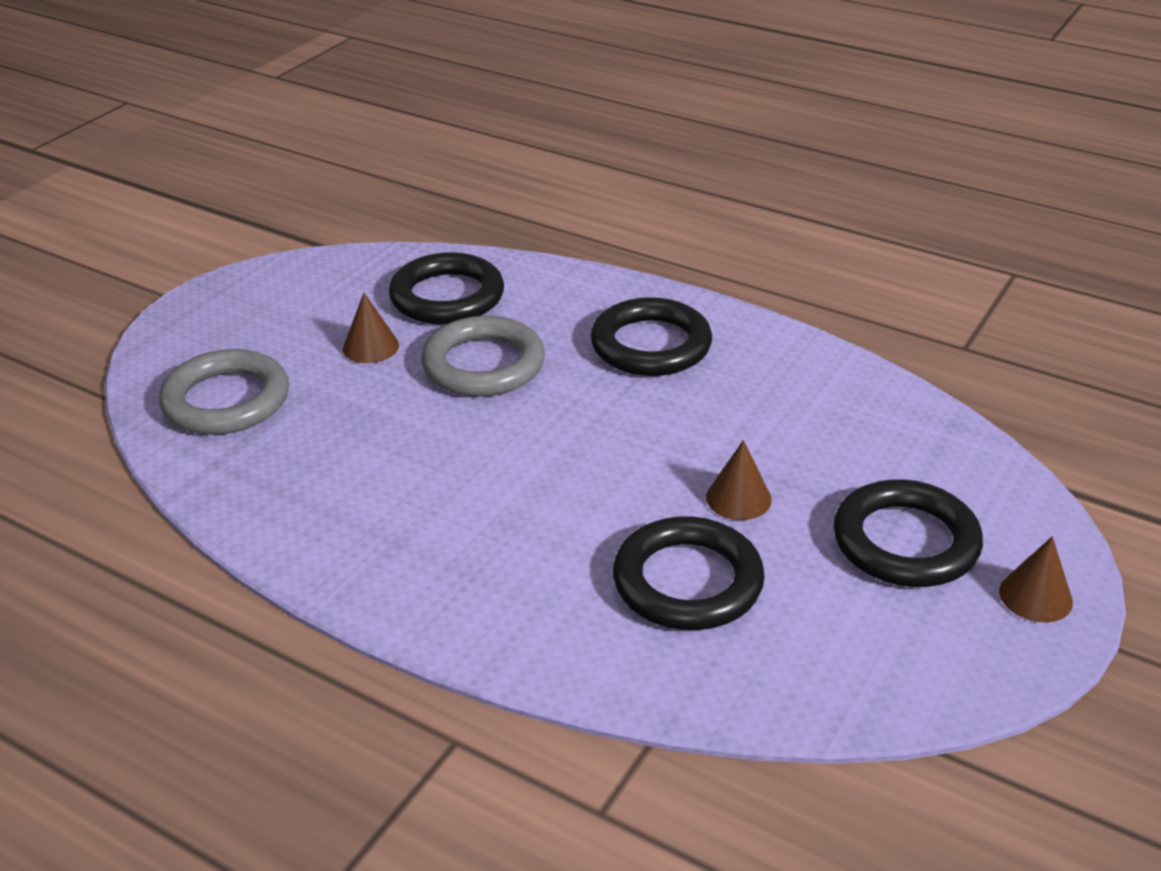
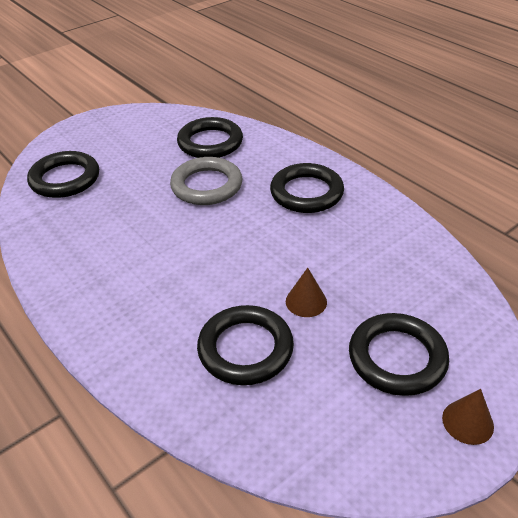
camera: 20 degrees right, 5 degrees up
(226, 400) = (65, 179): grey ring -> black ring
(370, 347) = (154, 163): brown cone -> none

